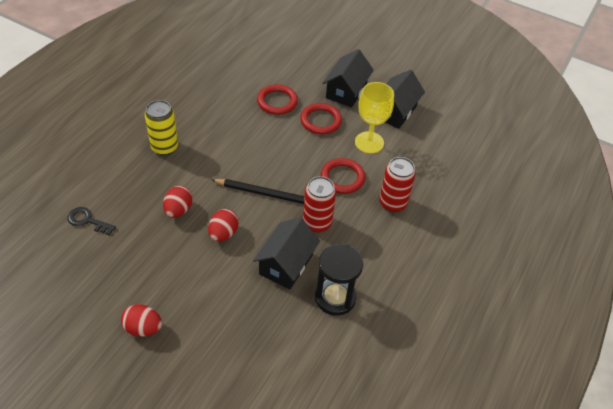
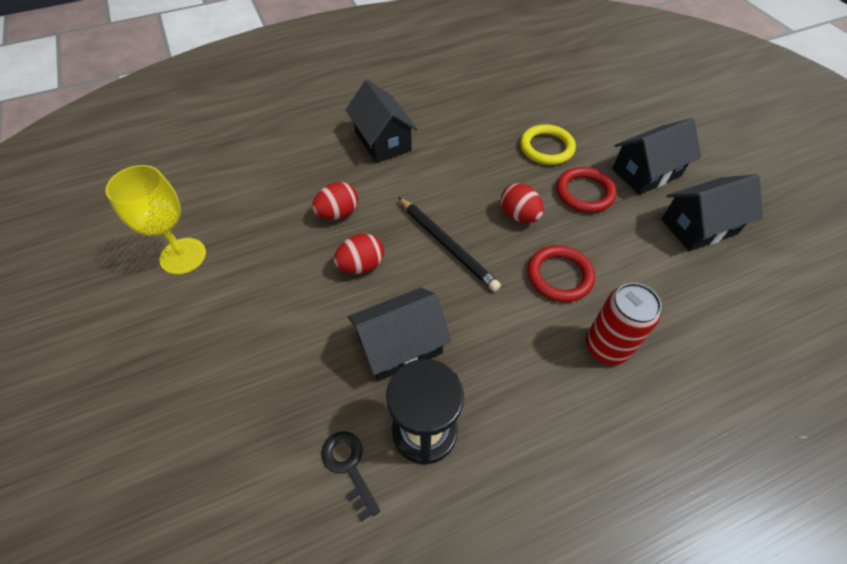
camera: 40 degrees right, 5 degrees up
(87, 221) = (246, 178): black key -> black key (349, 467)
(143, 328) = (188, 323): red egg -> red egg (519, 215)
(164, 147) = (383, 141): yellow can -> black house
(277, 102) = (546, 148): red ring -> yellow ring
(317, 223) = (481, 315): red can -> none
(369, 142) = (631, 249): yellow goblet -> yellow goblet (183, 256)

